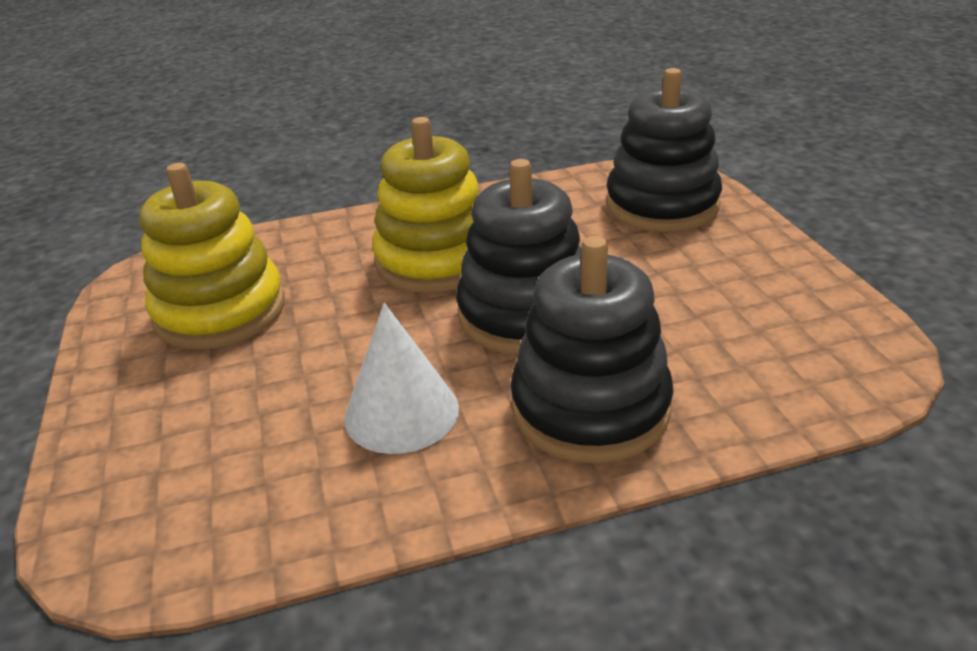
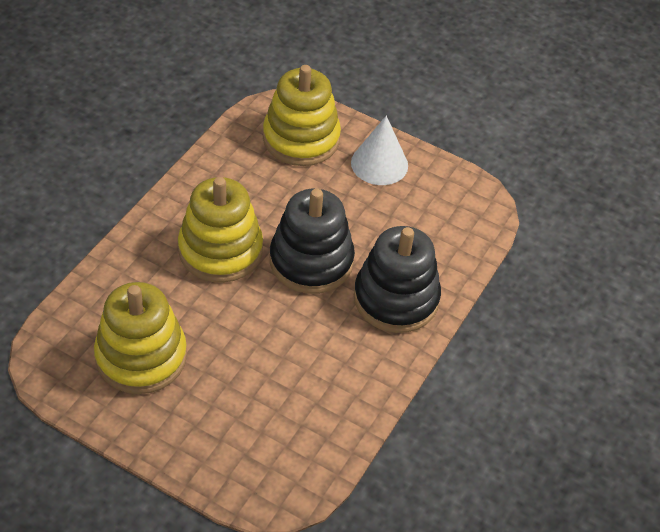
camera: 50 degrees left, 15 degrees up
(401, 412) = (318, 353): white cone -> white cone (379, 164)
(662, 205) = (301, 139): black stacking toy -> yellow stacking toy

